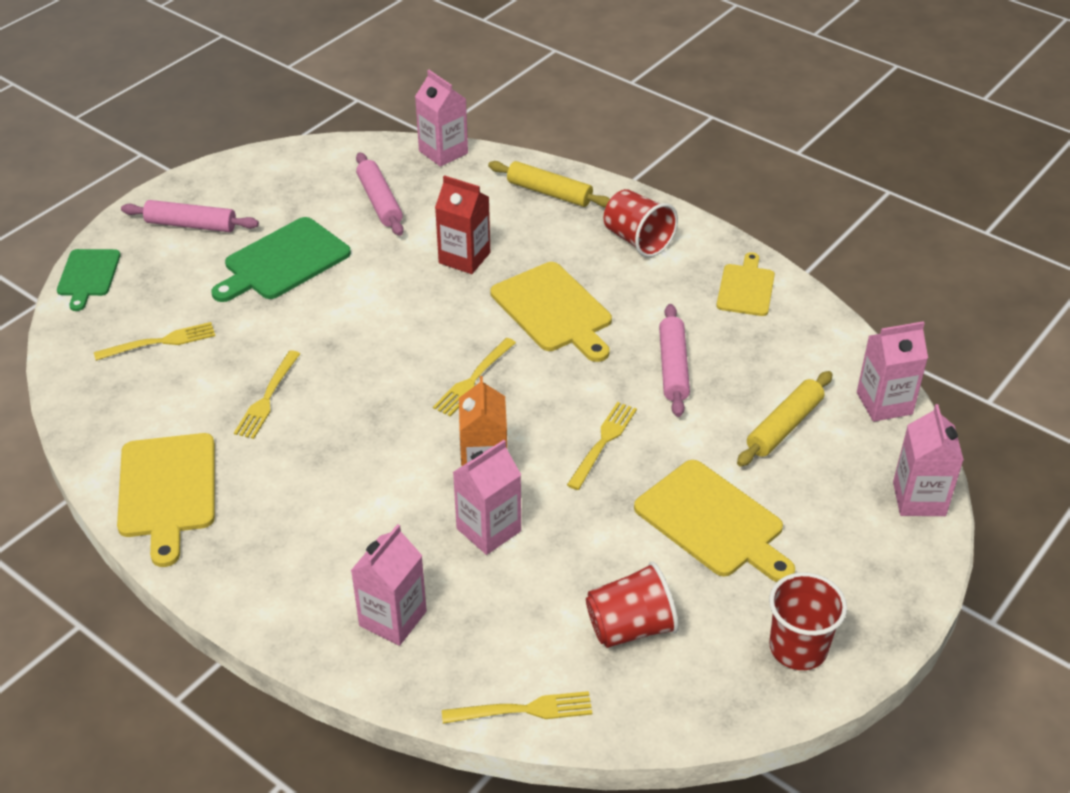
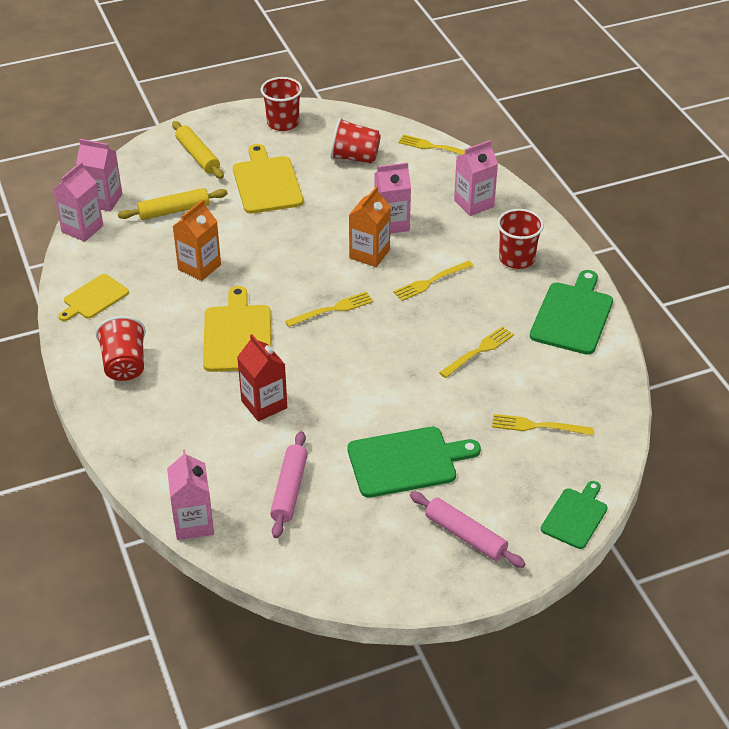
camera: 150 degrees left, 0 degrees up
(167, 490) = (572, 315): yellow cutting board -> green cutting board
(281, 546) = (516, 259): none -> red cup
(549, 193) = (146, 437): yellow rolling pin -> yellow rolling pin (198, 156)
(603, 442) = (286, 242): yellow fork -> yellow fork (430, 282)
(673, 367) = (199, 267): pink rolling pin -> orange carton
(919, 499) = (148, 153): pink carton -> pink carton (82, 229)

